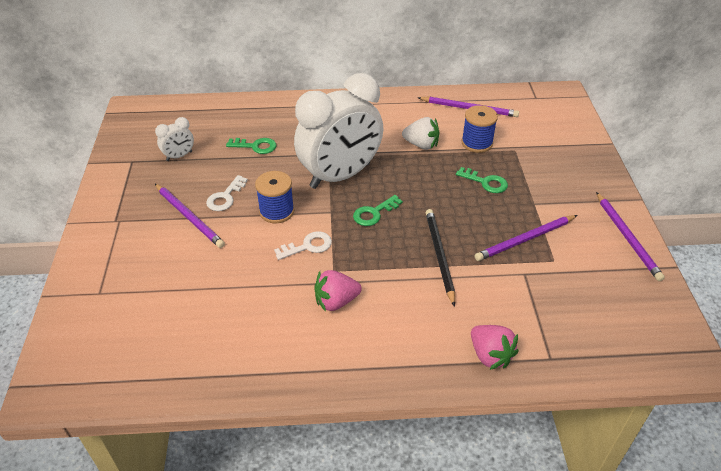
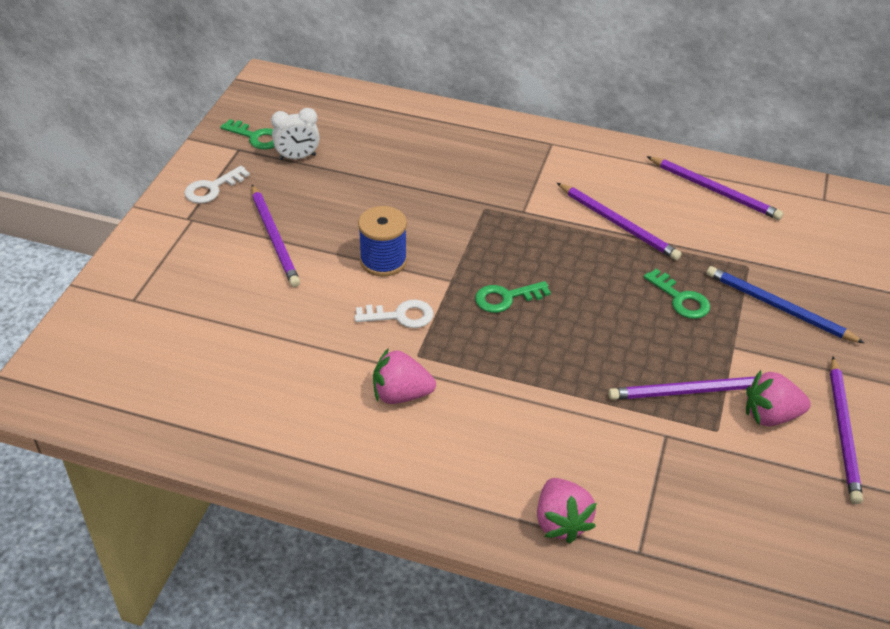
camera: 20 degrees right, 0 degrees up
(225, 197) = (329, 225): white key -> white key (212, 188)
(256, 146) = (397, 169): green key -> green key (256, 137)
(340, 176) = (487, 237): white clock -> none
(421, 145) = (618, 224): white strawberry -> purple pencil
(439, 256) = (563, 378): black pencil -> none
(477, 143) = (698, 242): blue spool -> none
(546, 171) = (778, 307): none -> blue pencil
(580, 241) = (770, 415): none -> pink strawberry

